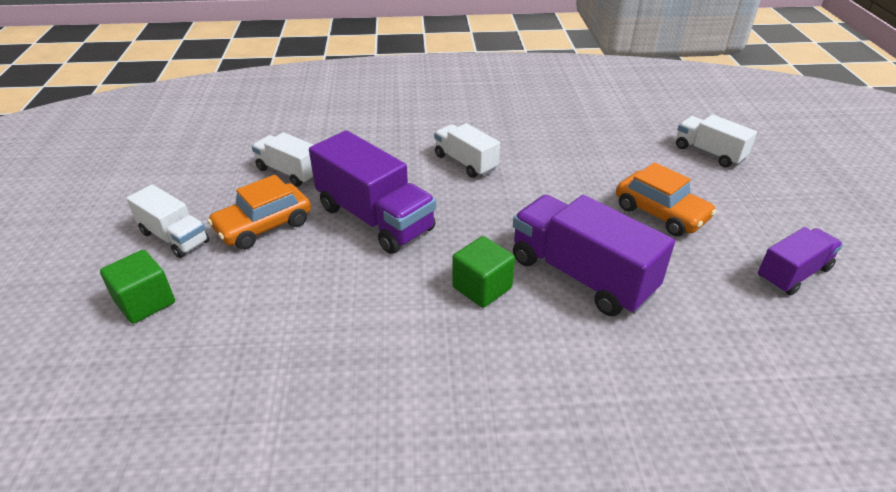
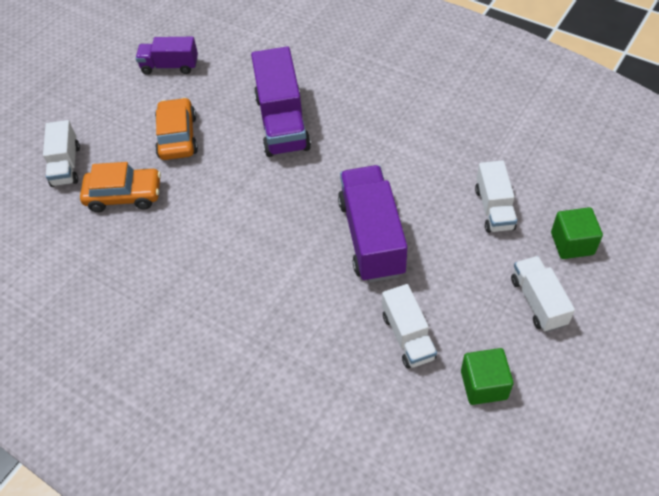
camera: 140 degrees left, 15 degrees up
(263, 226) = (461, 276): orange car -> orange car (124, 195)
(465, 163) = (251, 261): white truck -> white truck (494, 208)
(482, 287) = (347, 144): green cube -> green cube (484, 385)

